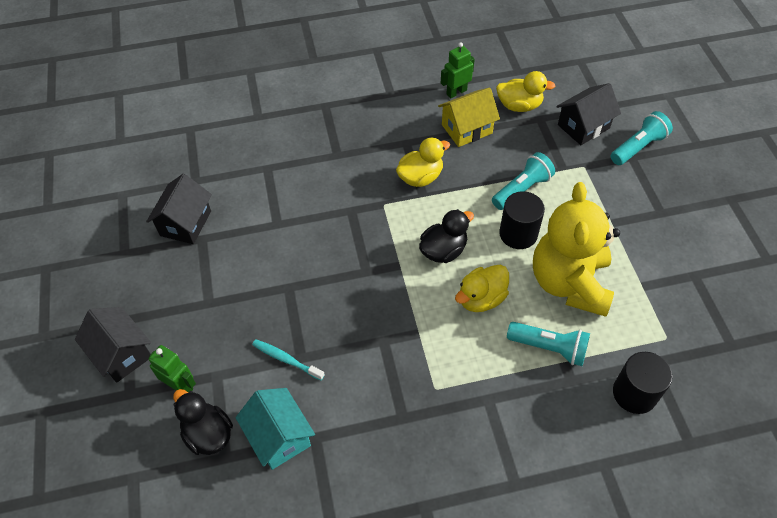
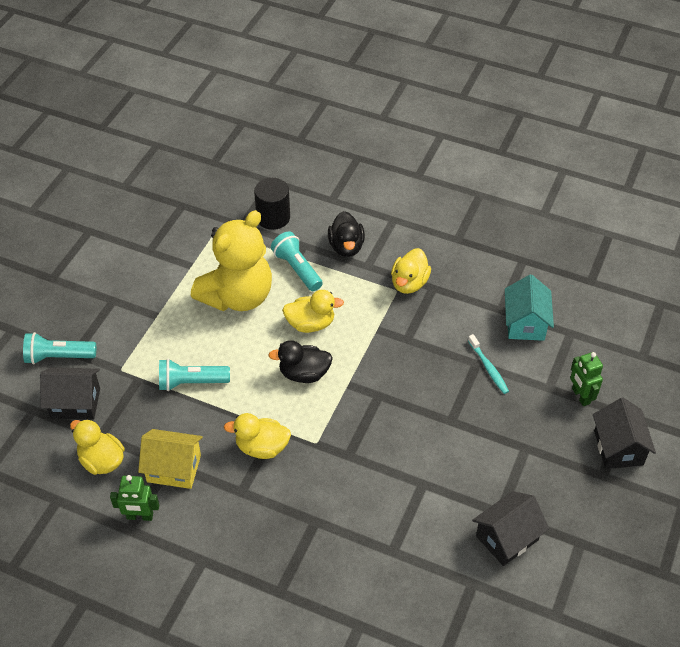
camera: 145 degrees left, 5 degrees down
(208, 434) = (575, 353): black duck -> black duck (346, 247)
(430, 406) = (409, 283): none -> yellow duck
(518, 234) = (234, 351): black cylinder -> none

